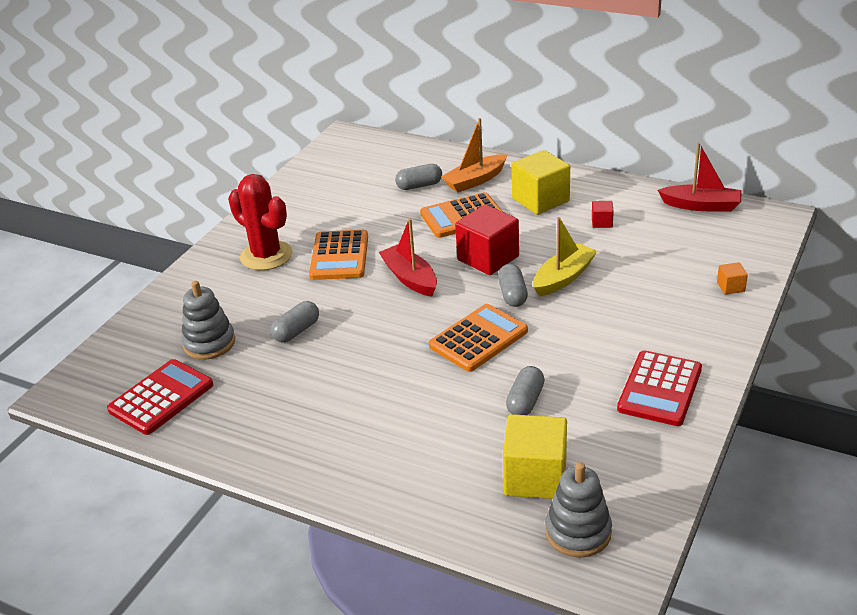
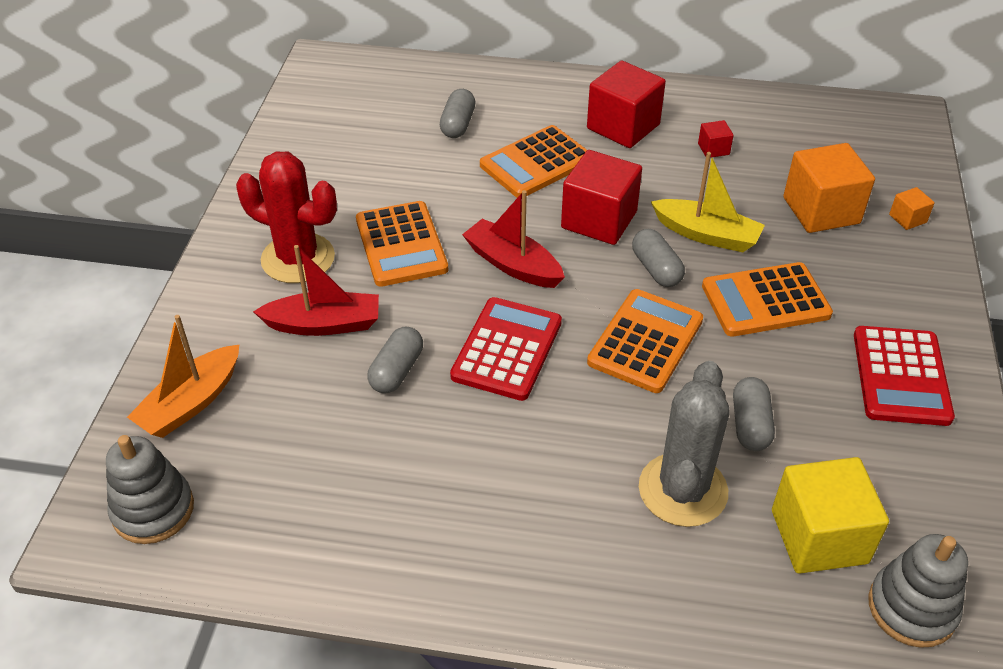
camera: 20 degrees left, 10 degrees up
(161, 397) = (249, 515): red calculator -> red calculator (507, 349)
(209, 343) = (280, 411): grey stacking toy -> grey stacking toy (153, 510)
(419, 186) = (458, 124): grey capsule -> grey capsule turned 45 degrees counterclockwise
(453, 432) = (682, 490): none -> grey cactus
(475, 180) = (527, 108): orange boat -> orange boat (191, 403)
(540, 200) = (623, 126): yellow cube -> red cube
(563, 278) = (707, 235): yellow boat -> yellow boat turned 90 degrees clockwise
(583, 326) = (765, 301): none -> orange calculator
(663, 273) = (821, 210): none -> orange cube
(701, 205) = (817, 111): red boat -> red boat (324, 324)

